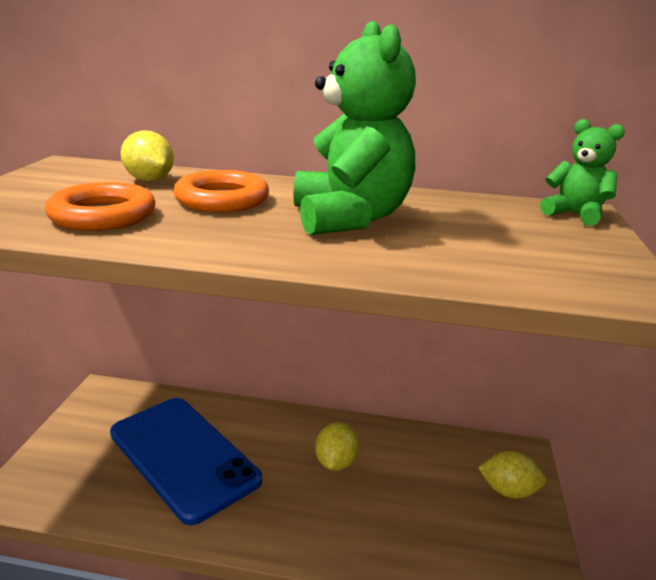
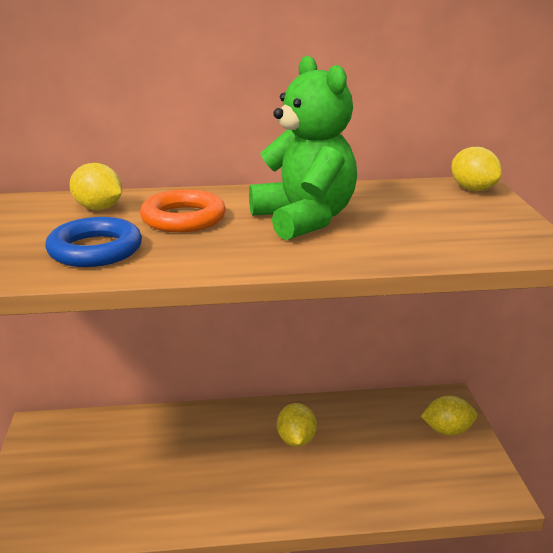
camera: 15 degrees left, 0 degrees up
(103, 215) = (95, 250): orange ring -> blue ring
(183, 456) = (154, 465): blue phone -> none
(575, 215) = (473, 189): green teddy bear -> yellow lemon

